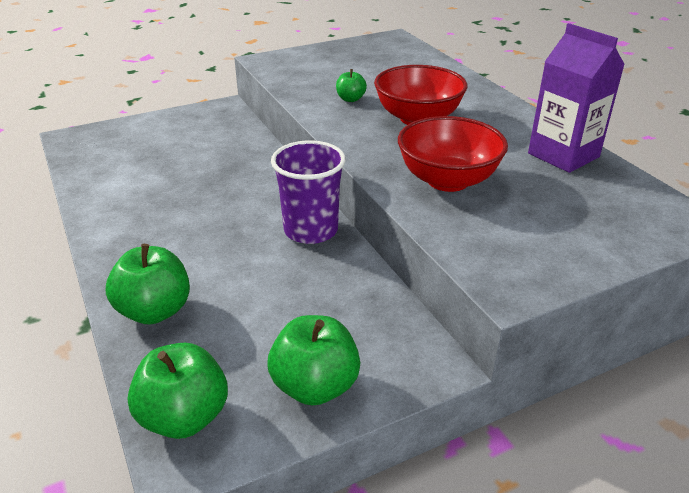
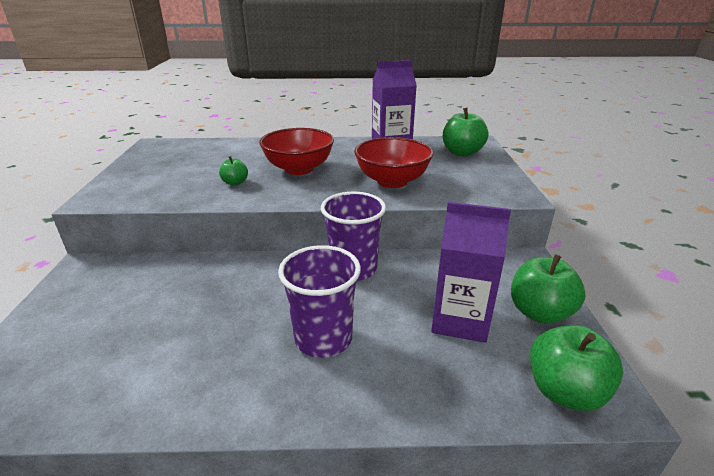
camera: 65 degrees left, 5 degrees down
(155, 311) = (416, 386): green apple -> green apple (462, 152)
(194, 243) = (323, 338): none -> purple cup
(264, 322) = (460, 320): none -> purple carton

